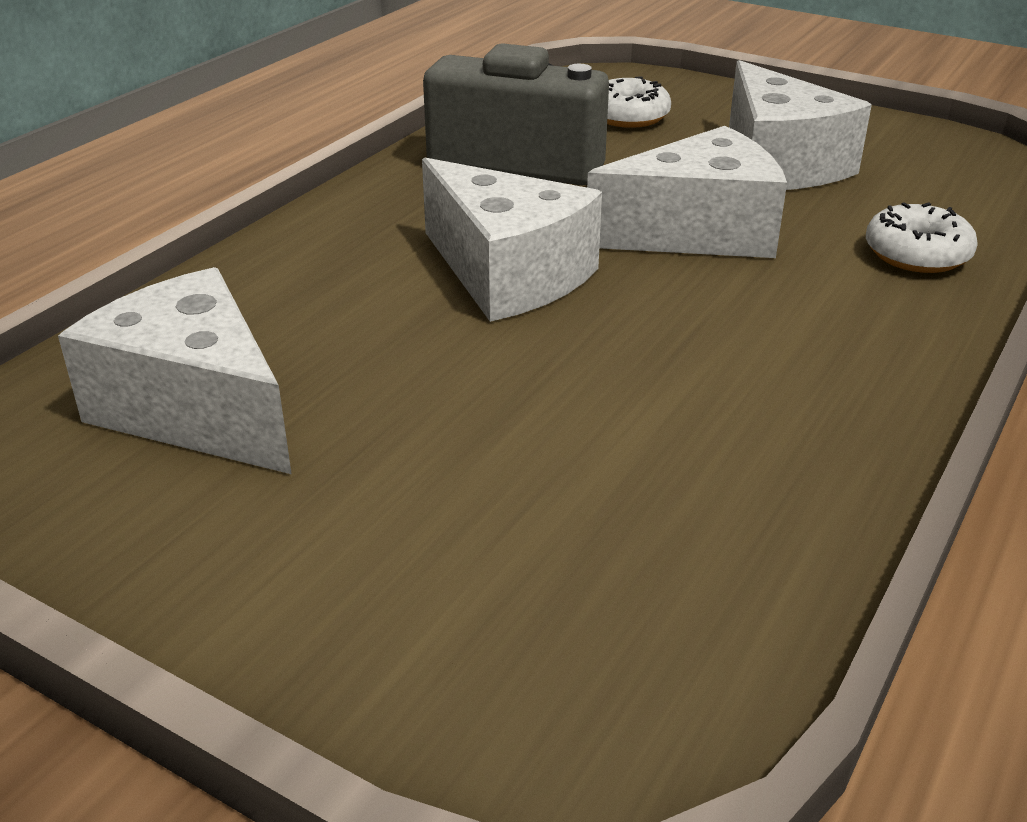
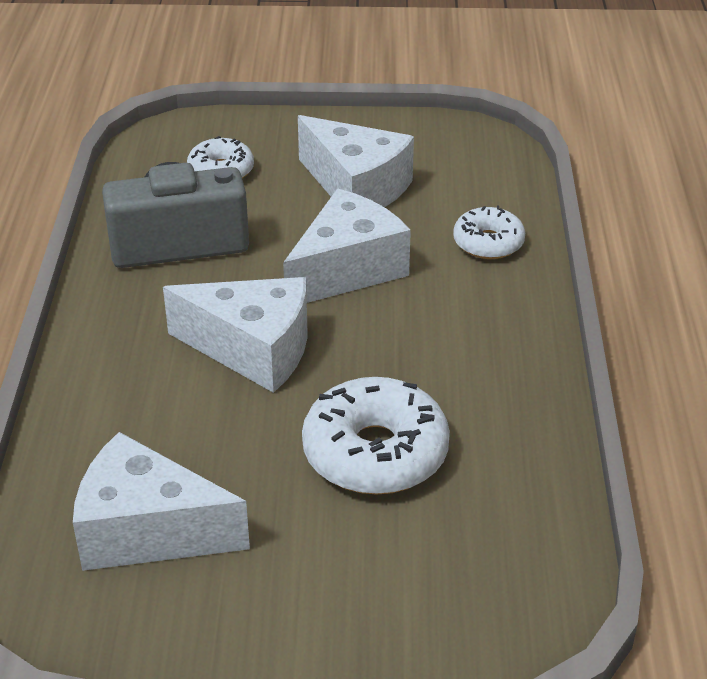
camera: 30 degrees left, 5 degrees up
(560, 426) = (375, 453): none -> white donut

